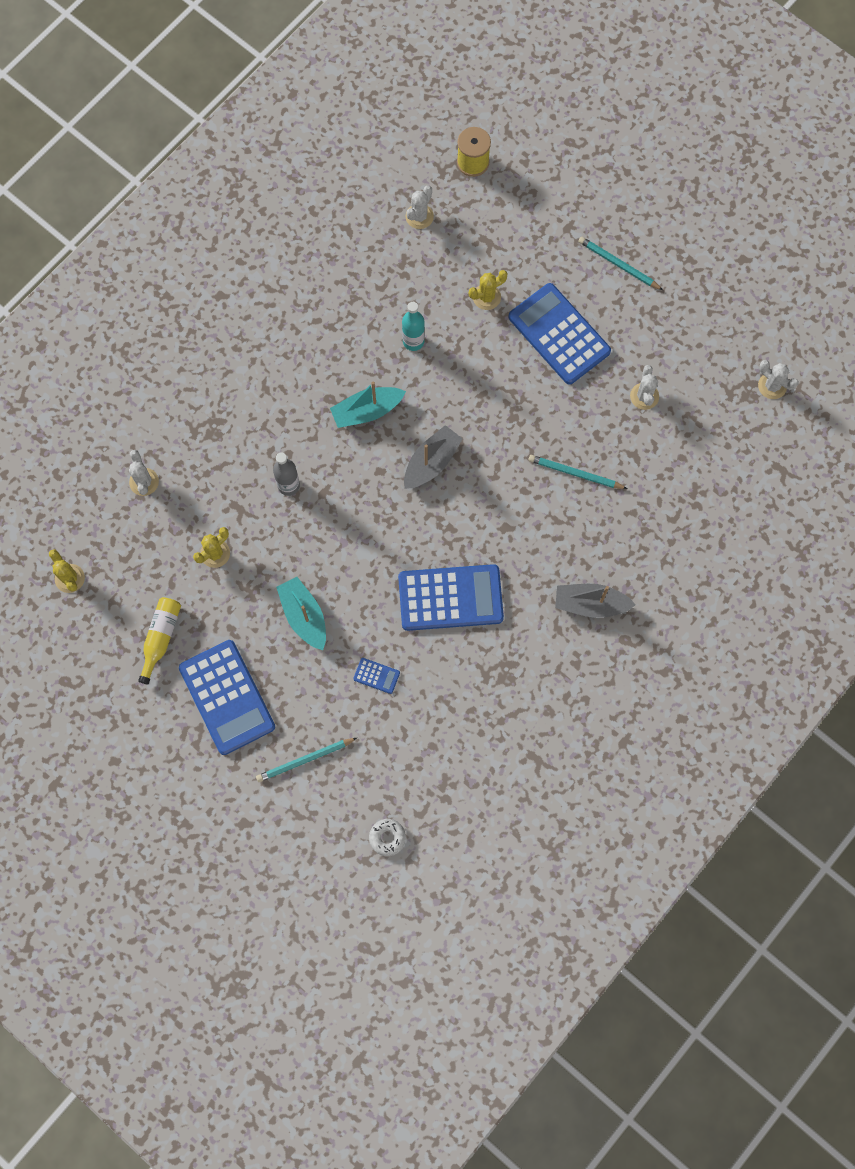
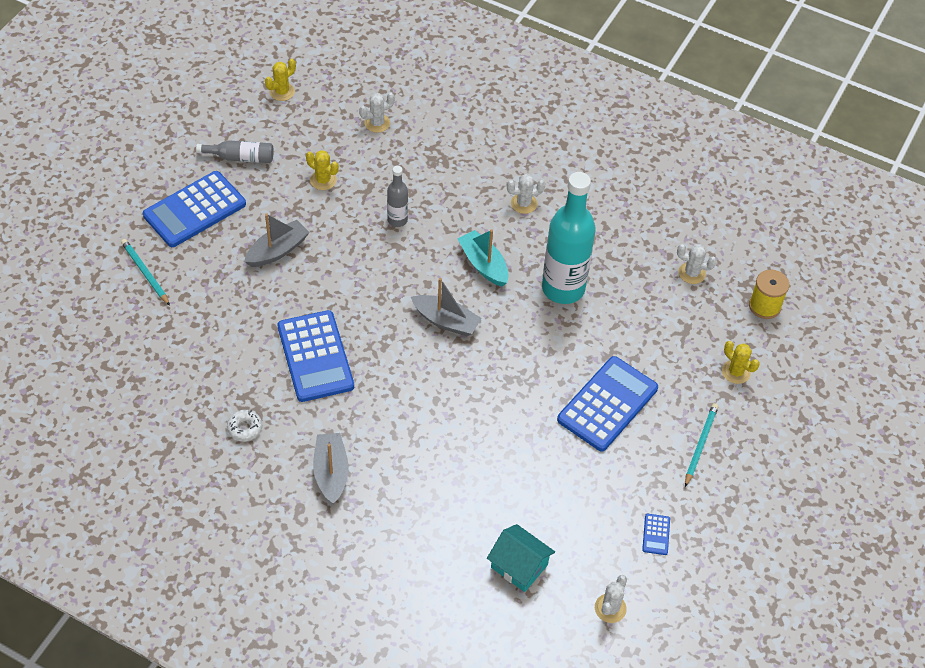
camera: 75 degrees right, 20 degrees down
(160, 638) = (240, 157): yellow bottle -> grey bottle
(304, 616) = (277, 250): turquoise boat -> grey boat
(376, 676) = (230, 312): blue calculator -> blue calculator (656, 534)
(387, 838) = (80, 344): white donut -> white donut (245, 428)
(413, 341) = (563, 288): turquoise bottle -> turquoise bottle, size x2.09
(486, 297) = (627, 338): yellow cactus -> yellow cactus (736, 372)
(575, 473) = (464, 439): turquoise pencil -> none
(644, 396) = (563, 488): white cactus -> white cactus (524, 203)
(718, 453) = (519, 566): none -> turquoise house

